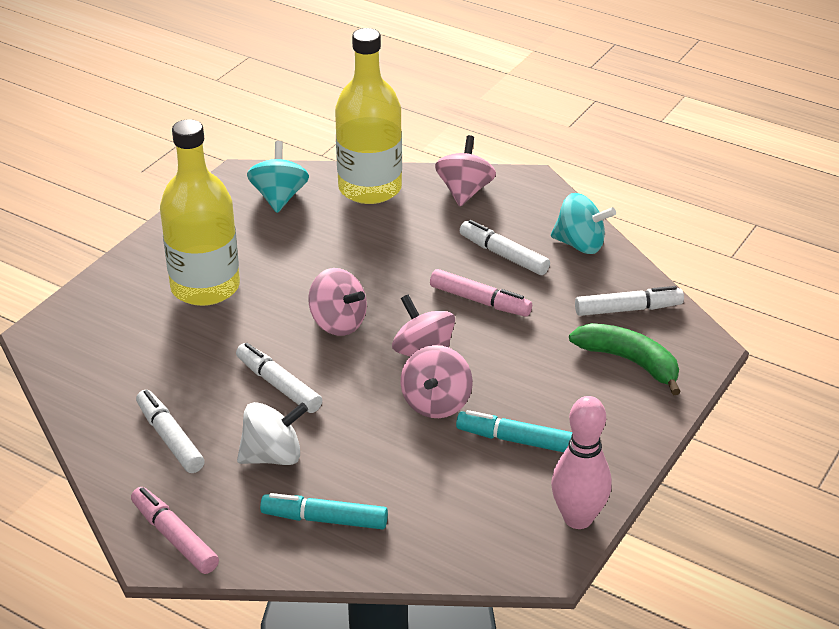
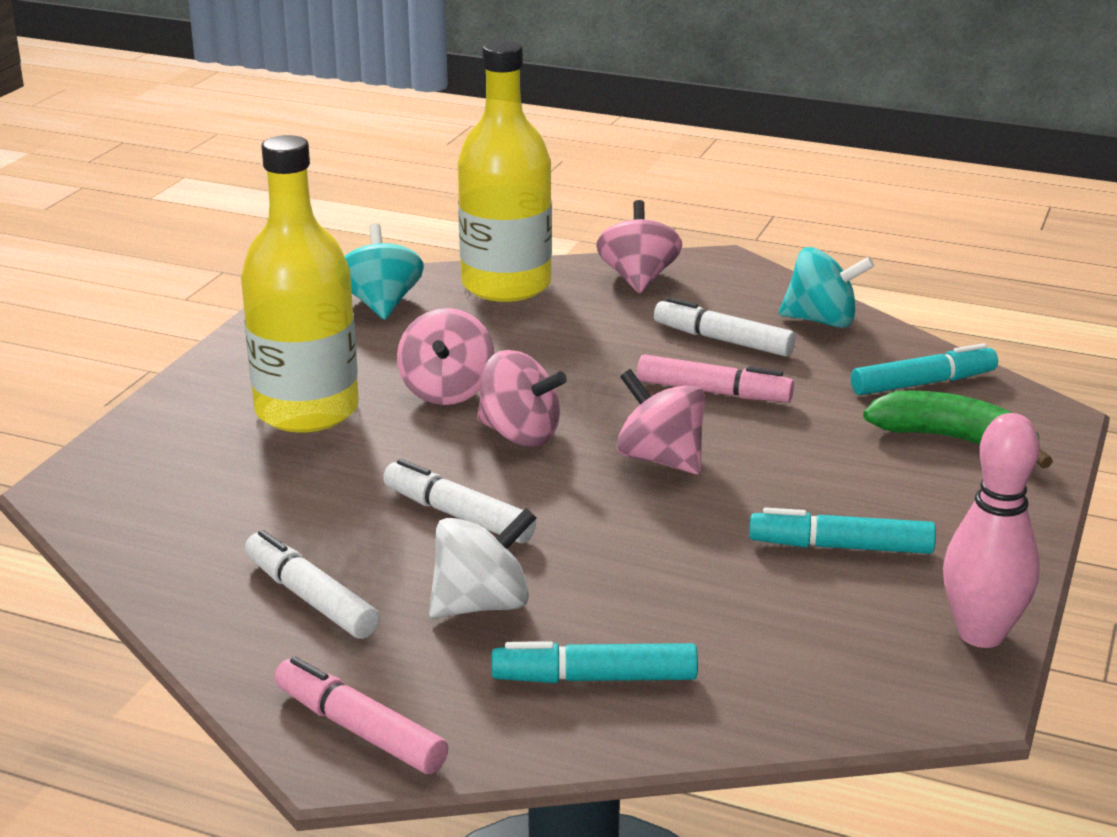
camera: 10 degrees left, 10 degrees down
(436, 403) = (704, 514): pink spinning top -> pink spinning top (447, 391)
(628, 309) = (923, 383): white marker -> turquoise marker

